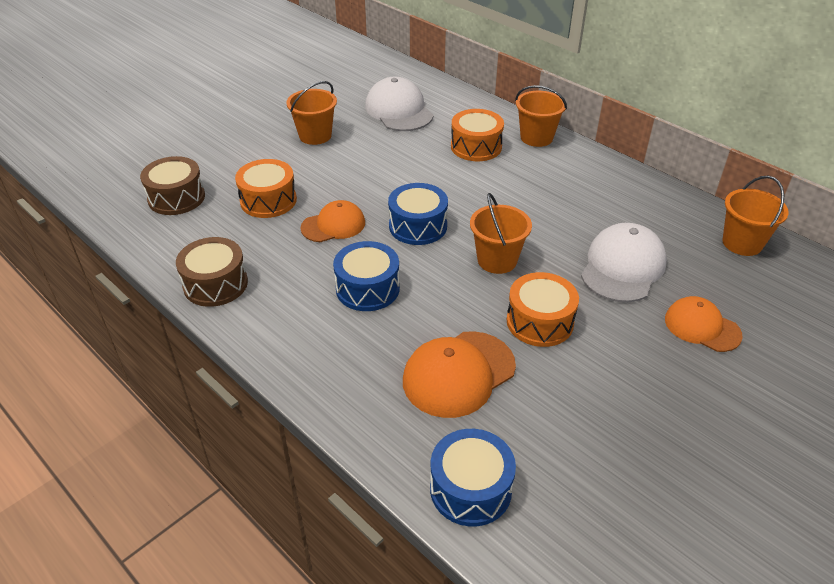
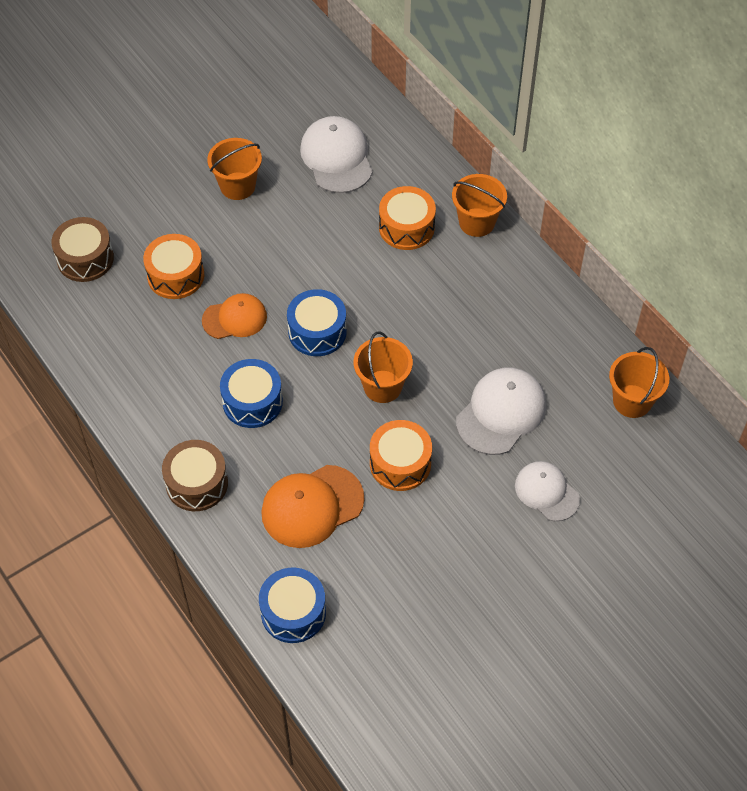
camera: 10 degrees right, 15 degrees up
(215, 284) = (114, 375): brown drum -> brown drum (197, 483)
(702, 327) = (546, 492): orange cap -> white cap

